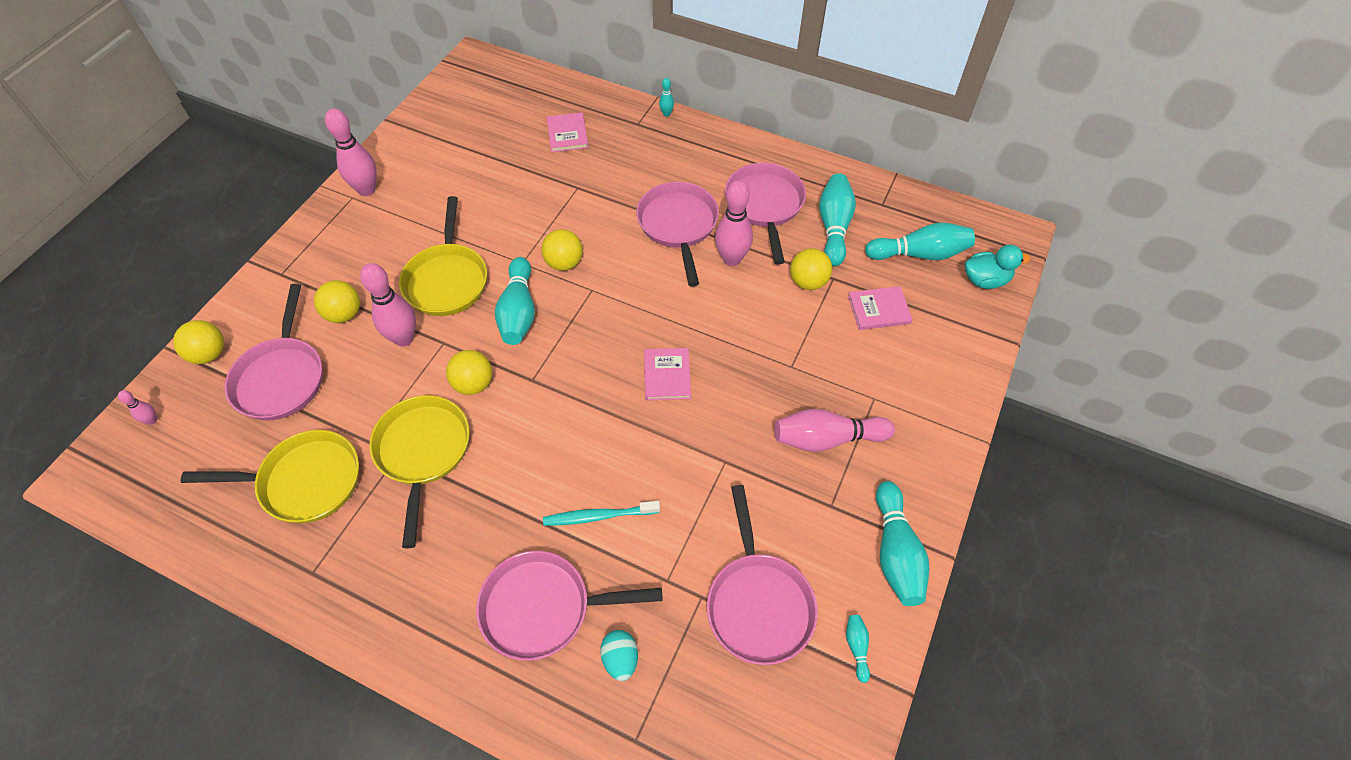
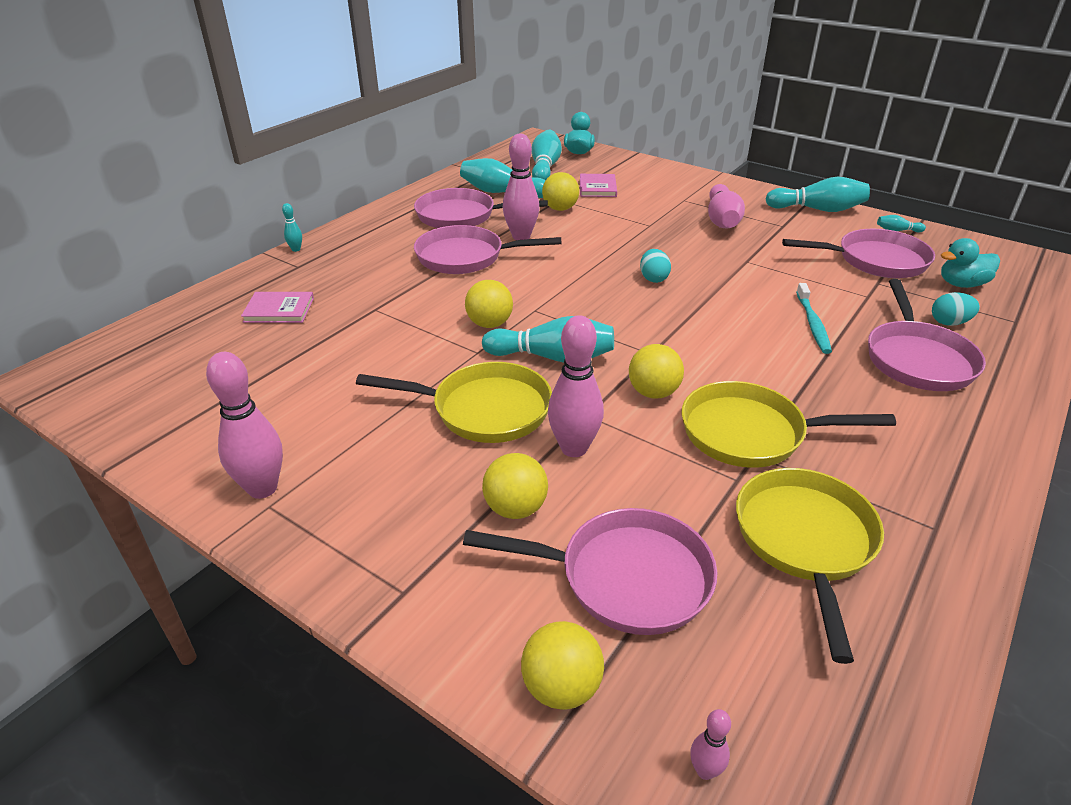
camera: 80 degrees left, 20 degrees down
(667, 375) = (653, 278): pink book -> turquoise egg
(717, 698) = (961, 284): none -> turquoise duck

